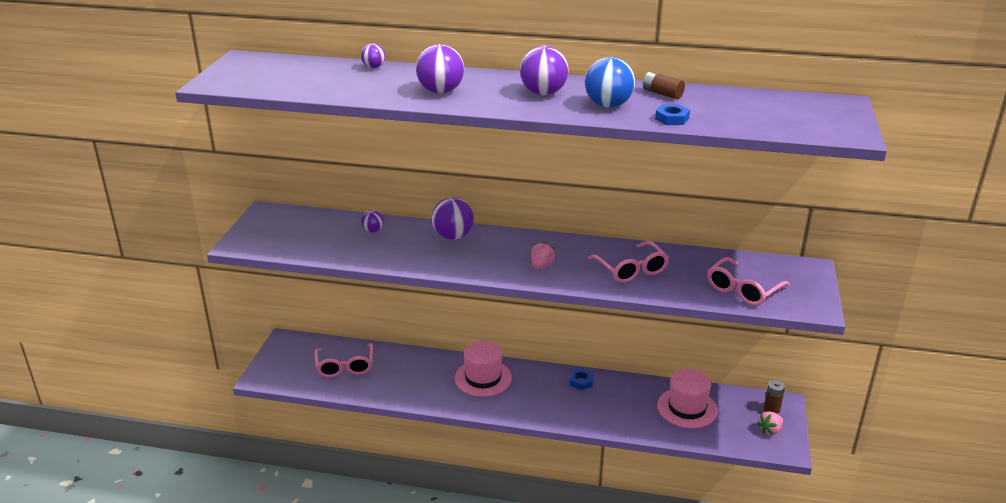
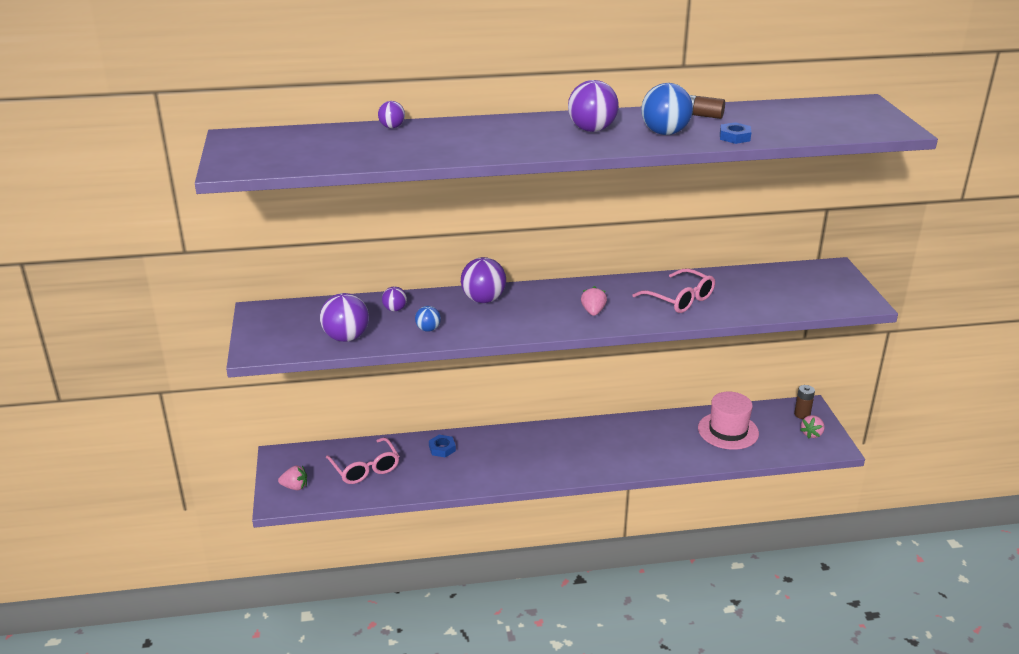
camera: 20 degrees left, 0 degrees up
(281, 369) = (295, 487): none -> pink strawberry
(387, 253) = (428, 329): none -> blue ball
(440, 91) = (489, 142): purple ball -> purple ball (346, 337)
(483, 378) = (518, 447): pink hat -> none
(581, 381) = (615, 429): blue nut -> blue nut (442, 449)
(743, 289) = (792, 298): pink glasses -> none

